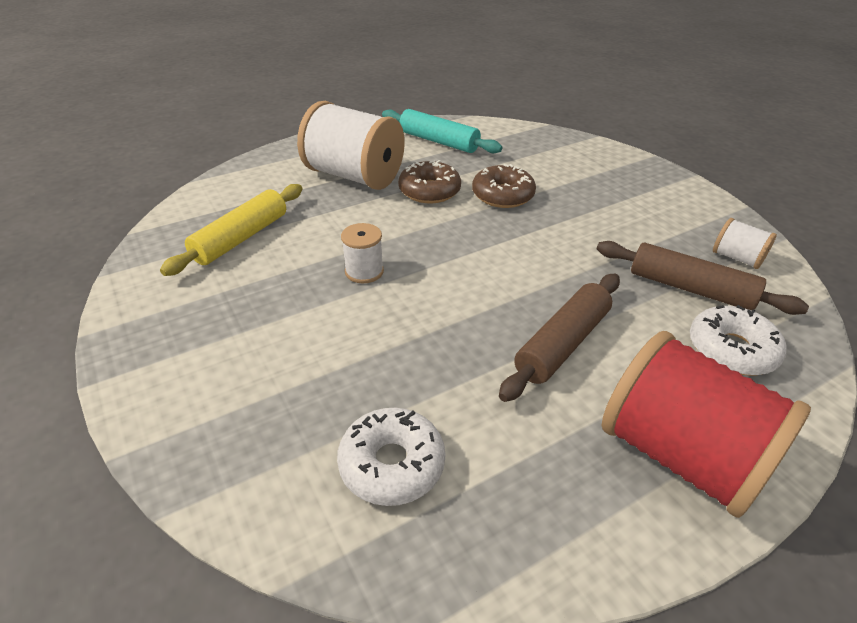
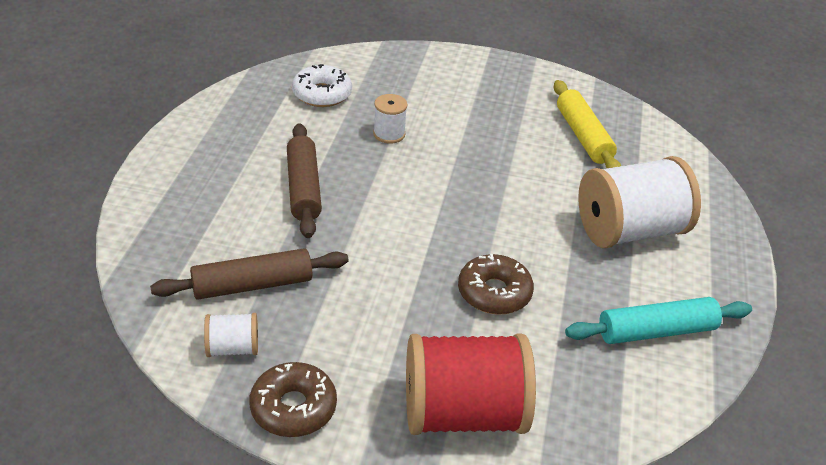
camera: 130 degrees right, 0 degrees up
(364, 271) = (476, 161): white spool -> white spool (389, 134)
(429, 191) = (553, 256): brown donut -> brown donut (293, 408)
(680, 455) = (192, 167): red spool -> red spool (463, 413)
(731, 350) = (193, 247): white donut -> none

